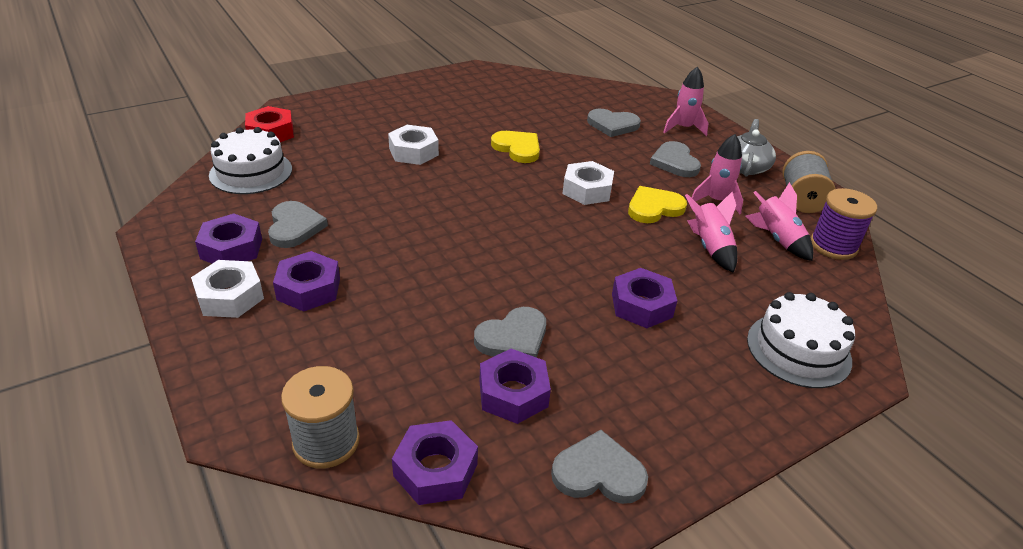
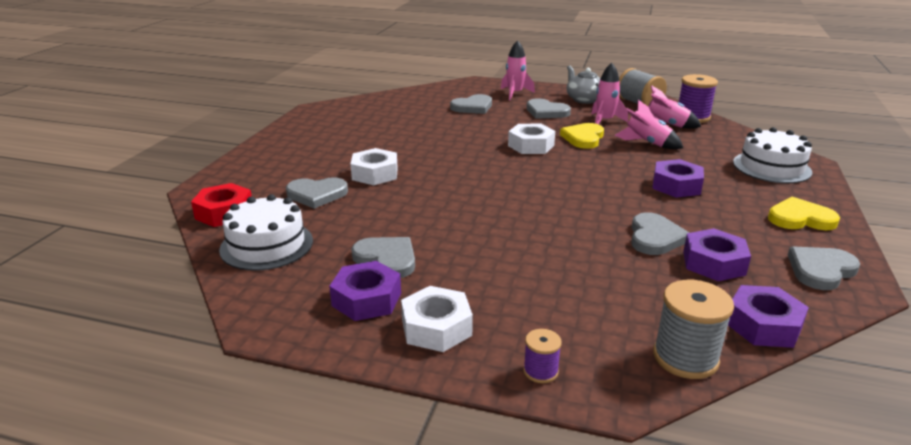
camera: 40 degrees left, 10 degrees down
(225, 372) = (540, 371): none -> purple spool
(308, 289) = (483, 288): purple nut -> none
(345, 149) = (317, 194): none -> grey heart
(517, 148) = (442, 142): yellow heart -> yellow heart (800, 218)

